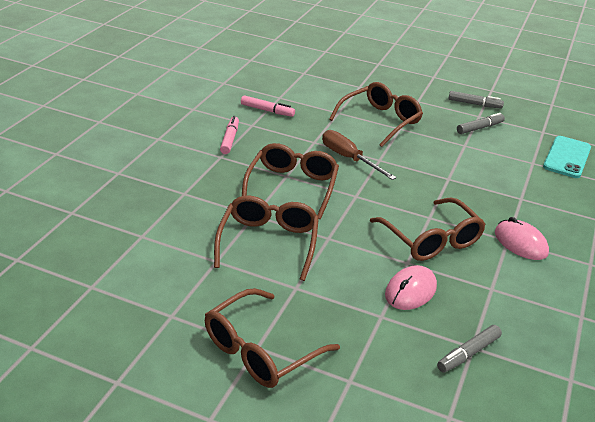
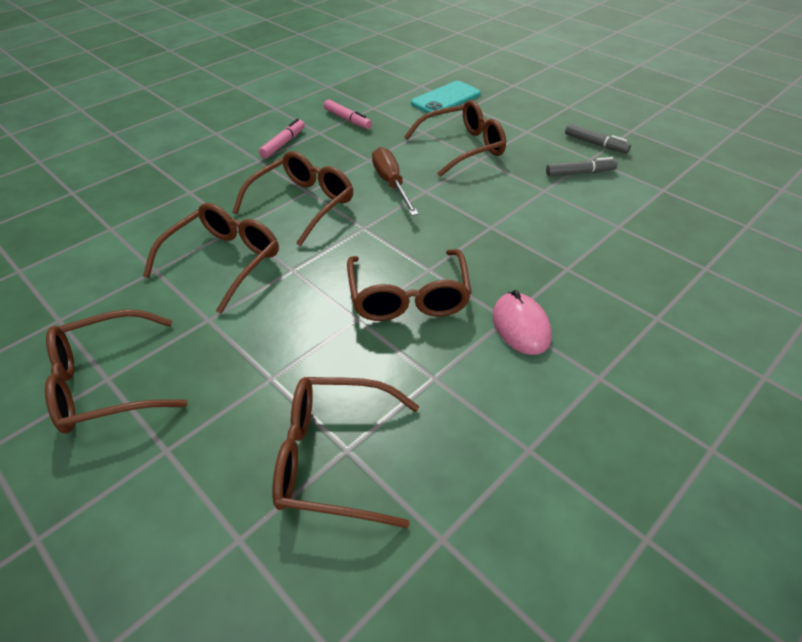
camera: 25 degrees right, 10 degrees up
(410, 291) = (330, 355): pink mouse -> none
(468, 353) = (333, 458): grey marker -> brown glasses
(567, 157) = (672, 227): turquoise phone -> turquoise phone (445, 99)

